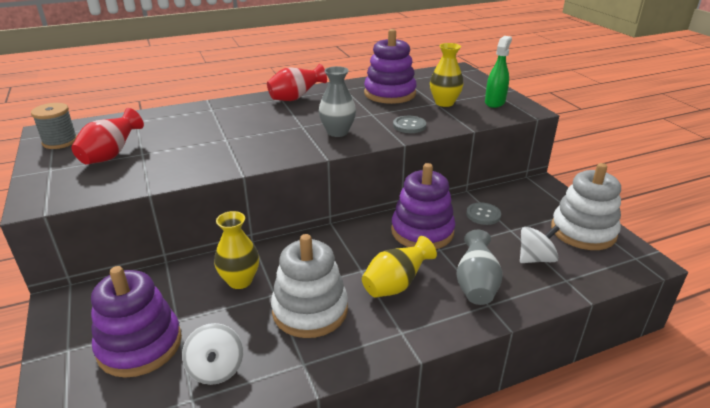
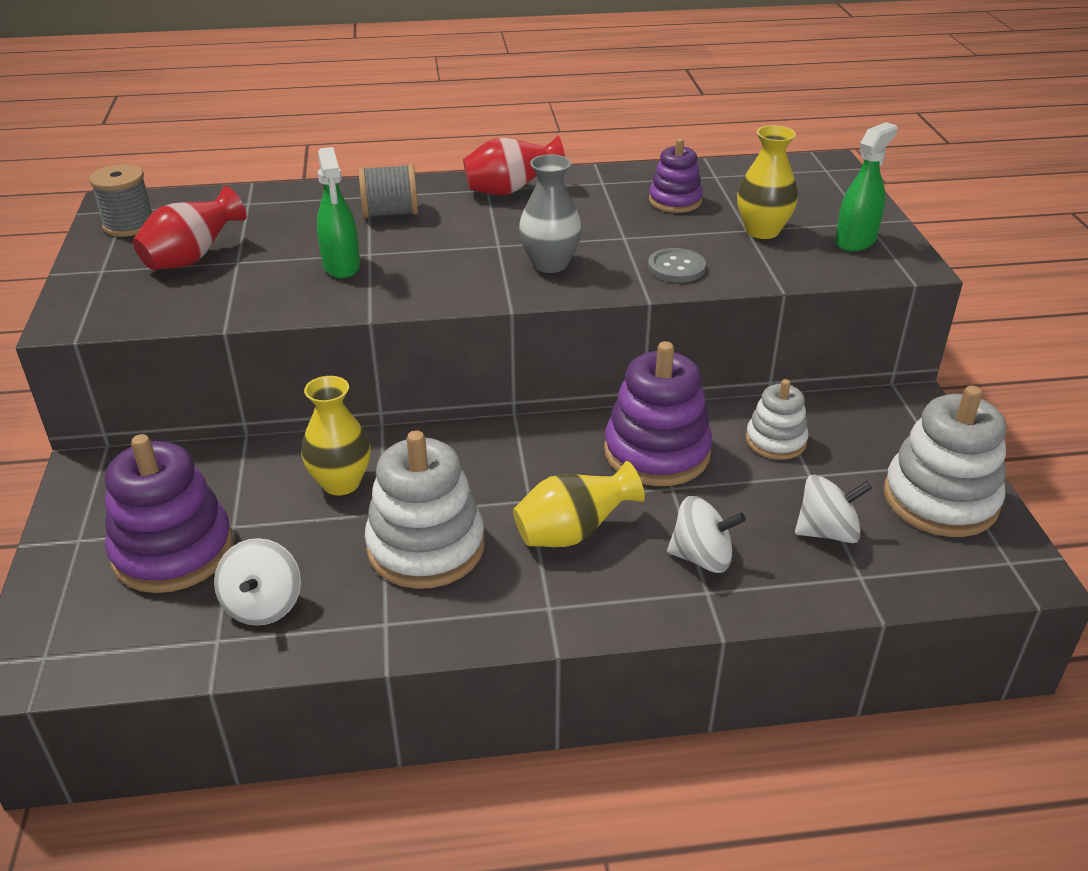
camera: 15 degrees right, 5 degrees up
(211, 148) = (341, 266): none -> green spray bottle
(229, 117) = (390, 213): none -> grey spool
(389, 94) = (675, 201): purple stacking toy -> purple stacking toy, size x0.58
(476, 285) = (702, 557): grey vase -> white spinning top
(483, 215) = (775, 441): grey button -> white stacking toy

